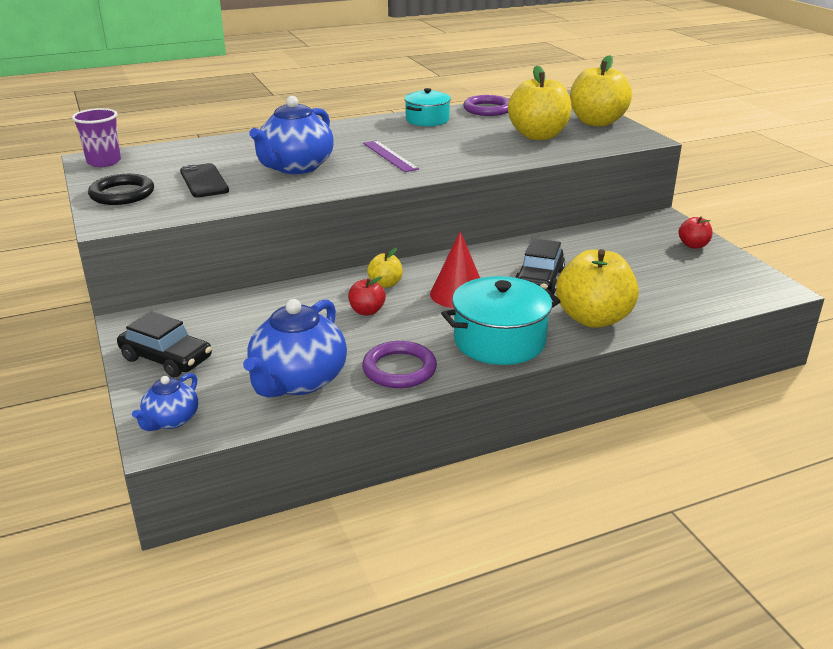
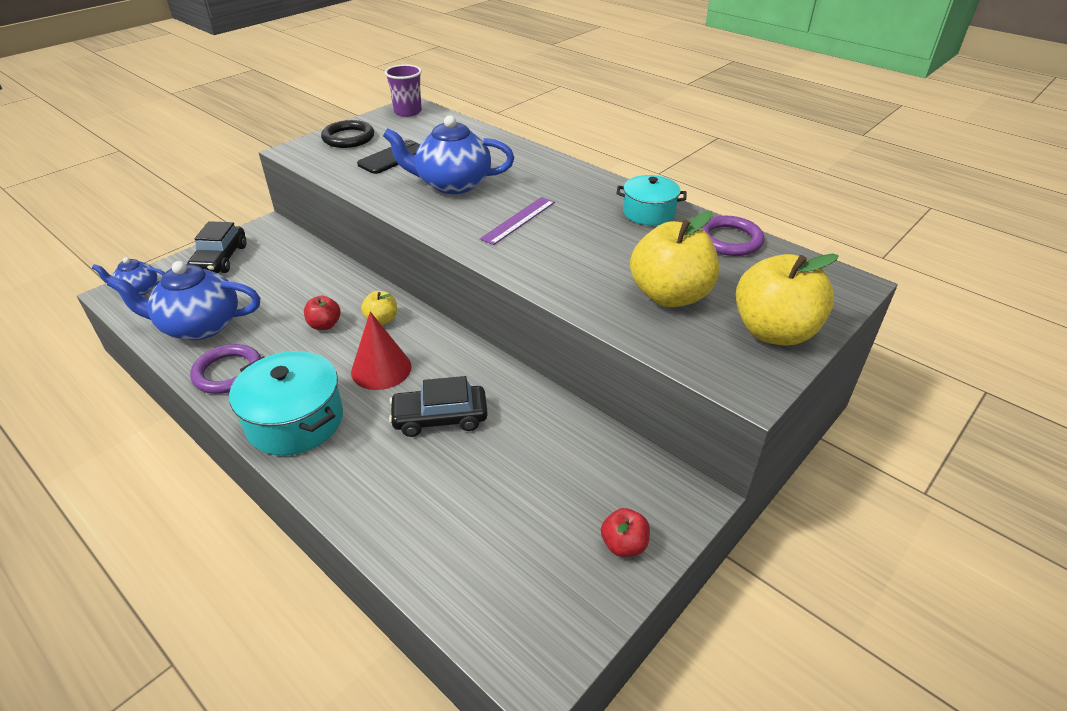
camera: 65 degrees right, 10 degrees up
(593, 318) = (367, 481): yellow apple -> none

